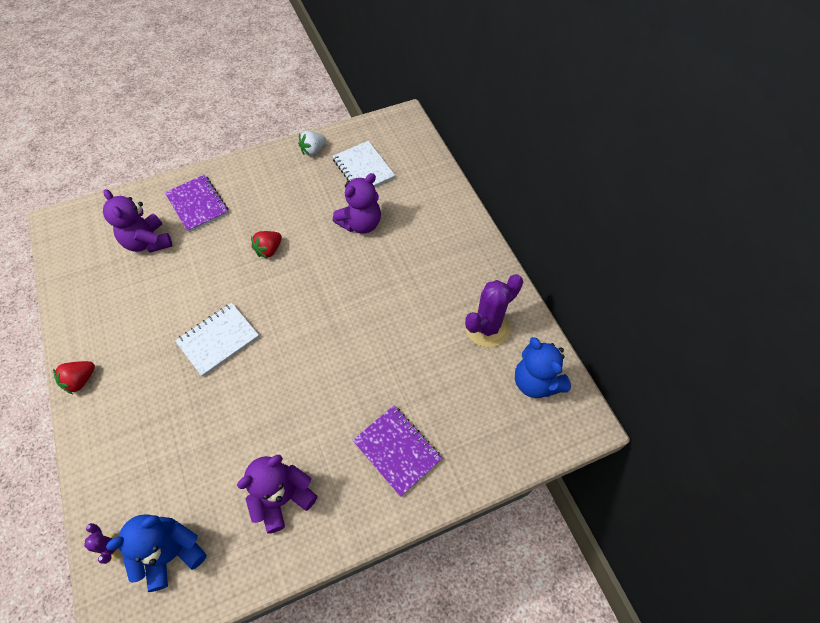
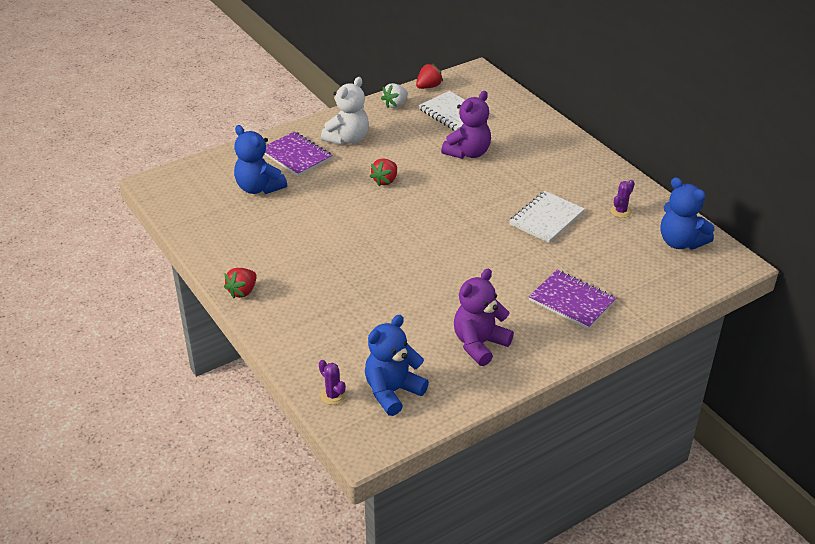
camera: 10 degrees left, 20 degrees down
(148, 242) = (259, 188): purple teddy bear -> blue teddy bear
(218, 340) = (366, 248): white notebook -> white notebook (546, 219)
(253, 189) = (347, 139): none -> white teddy bear
(352, 131) = (428, 87): none -> red strawberry
(487, 327) = (621, 211): purple cactus -> purple cactus, size x0.48

